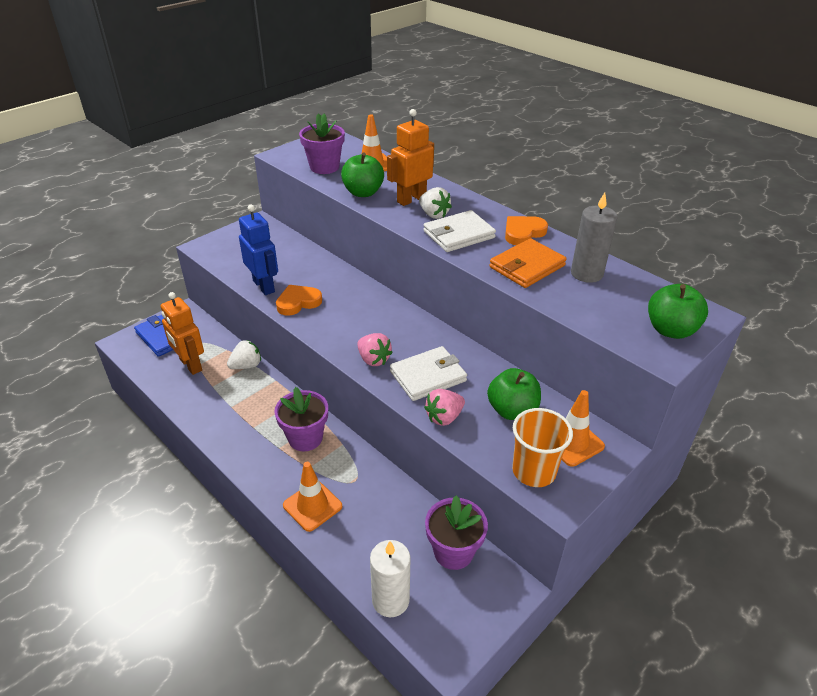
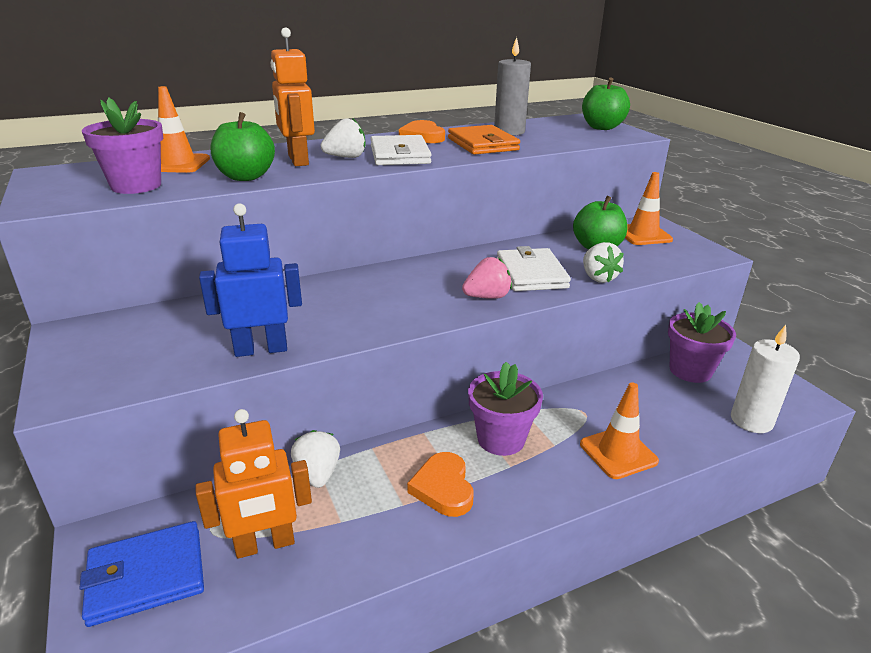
camera: 70 degrees left, 10 degrees down
(298, 302) = (329, 327): orange heart -> orange heart (443, 488)
(444, 417) = (598, 278): pink strawberry -> white strawberry
(534, 471) = (677, 255): orange cup -> none

